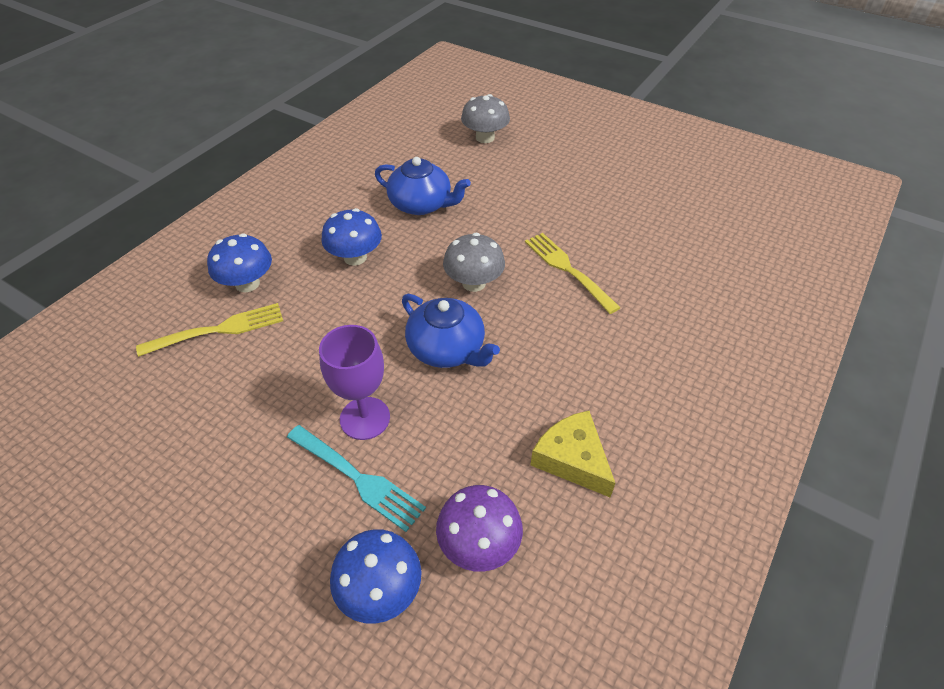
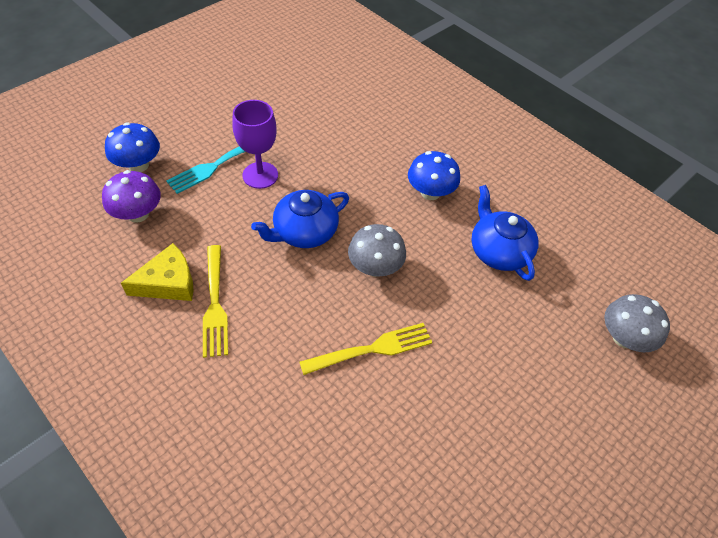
camera: 100 degrees right, 5 degrees up
(217, 330) = (370, 112): yellow fork -> yellow fork (214, 303)
(247, 283) = (415, 128): blue mushroom -> none
(421, 204) = (498, 251): blue teapot -> blue teapot turned 120 degrees clockwise

